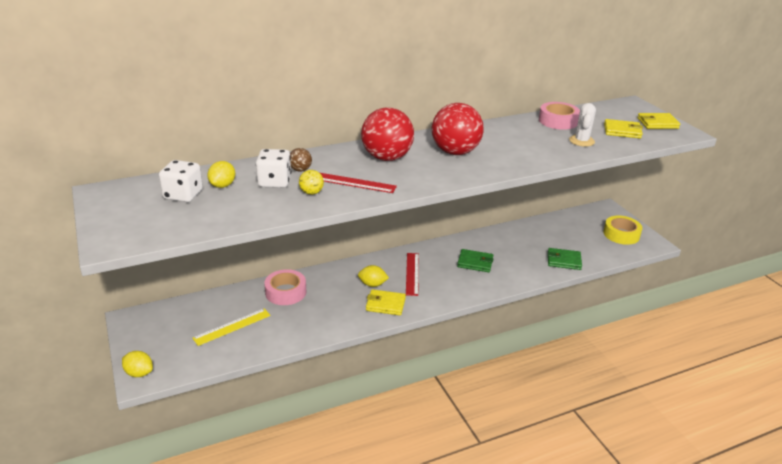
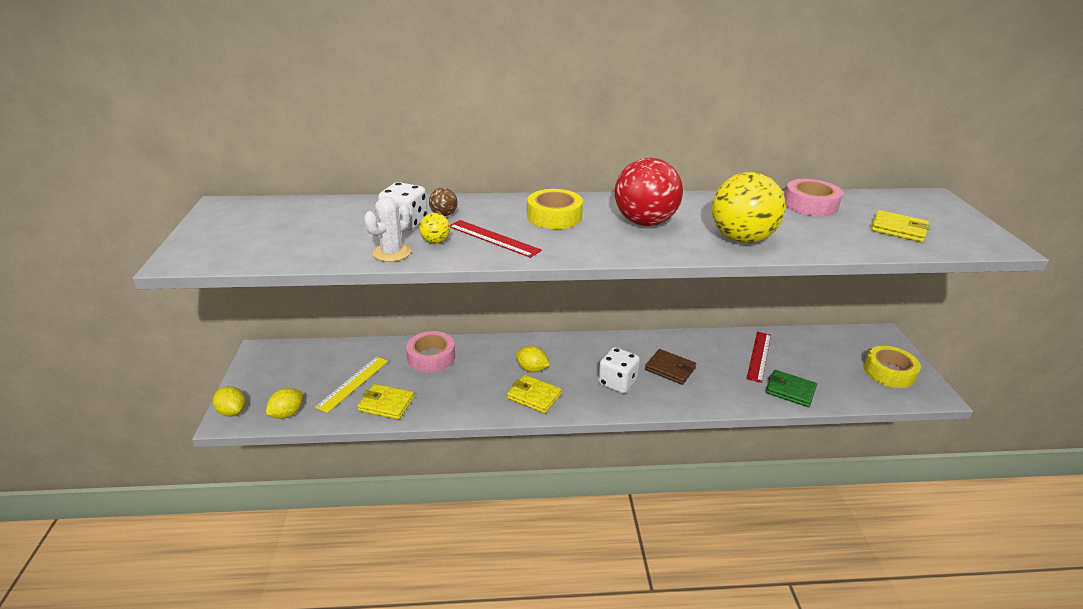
camera: 20 degrees right, 0 degrees up
(183, 195) = (298, 221): white dice -> white dice (617, 382)
(223, 185) = (347, 218): yellow lemon -> yellow lemon (287, 414)
(232, 327) = (353, 383): yellow ruler -> yellow ruler turned 45 degrees counterclockwise
(386, 158) = (554, 216): red ball -> yellow tape
(412, 273) = (585, 366): red ruler -> red ruler (759, 356)
(475, 263) = (670, 369): green wallet -> brown wallet
(528, 154) = (741, 239): none -> yellow ball
(581, 141) = (829, 233): white cactus -> white cactus (392, 253)
(657, 123) = (960, 227): yellow wallet -> yellow wallet (386, 404)

